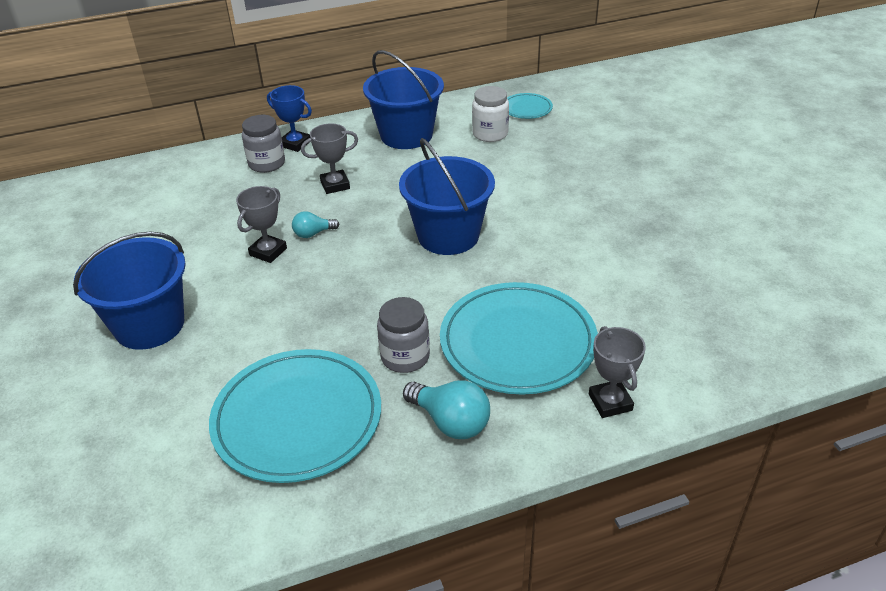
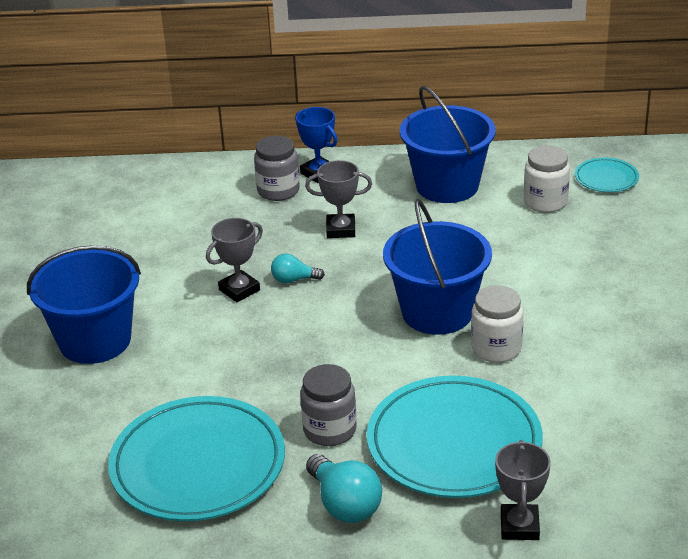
camera: 20 degrees right, 5 degrees down
(511, 255) = (496, 348): none -> white jar

